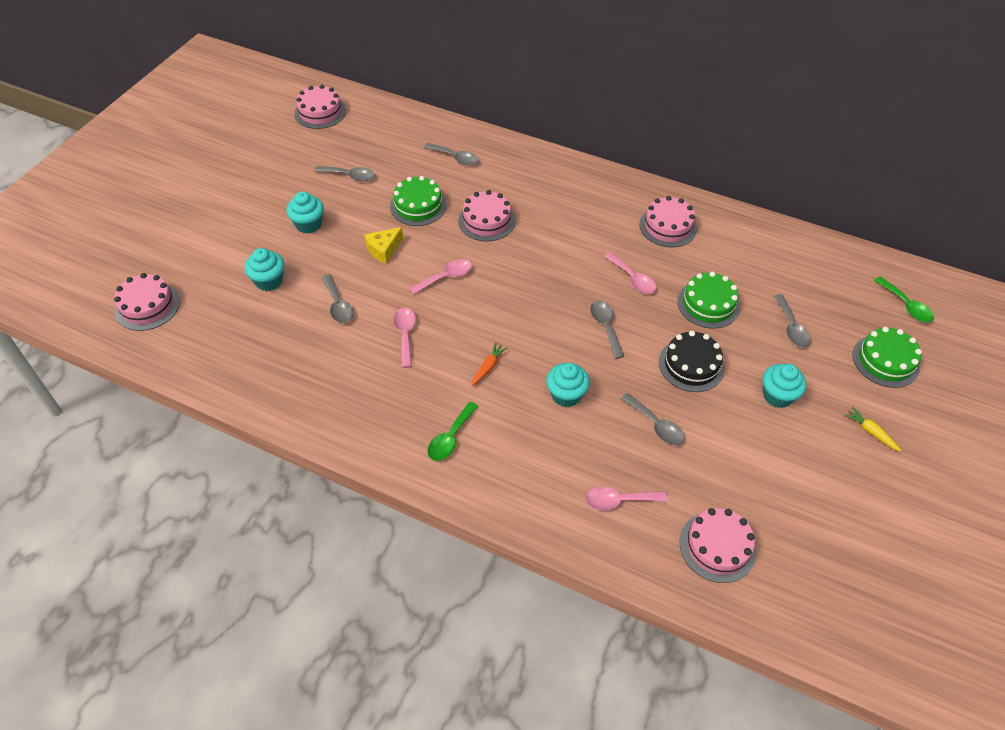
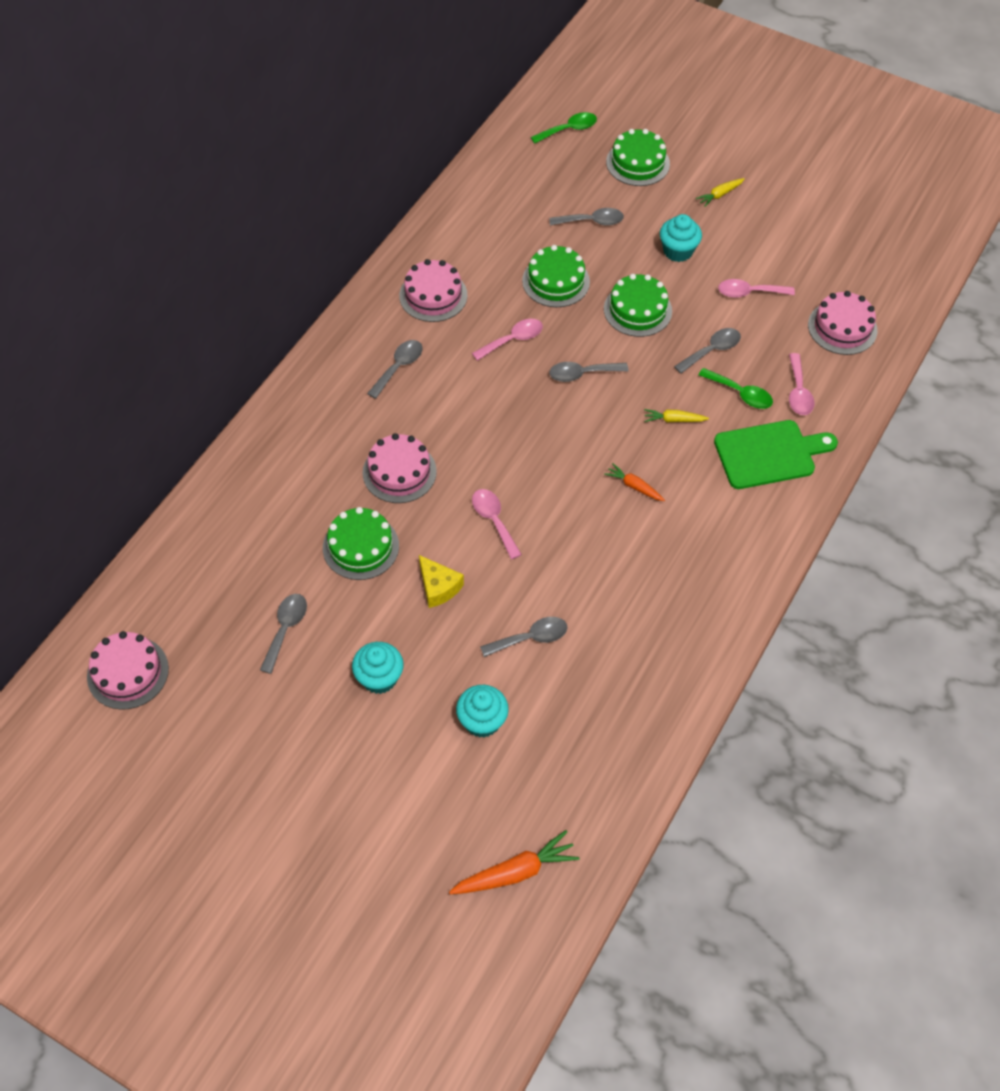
camera: 85 degrees left, 5 degrees up
(147, 306) = (515, 872): pink cake -> orange carrot
(405, 334) = (583, 566): pink spoon -> pink spoon (749, 292)
(450, 438) = (728, 527): green spoon -> green spoon (740, 394)
(455, 158) = (270, 500): grey spoon -> grey spoon (399, 367)
(537, 473) = (769, 454): none -> green cutting board
(566, 395) = (674, 420): turquoise cupcake -> yellow carrot
(691, 365) = (637, 310): black cake -> green cake

